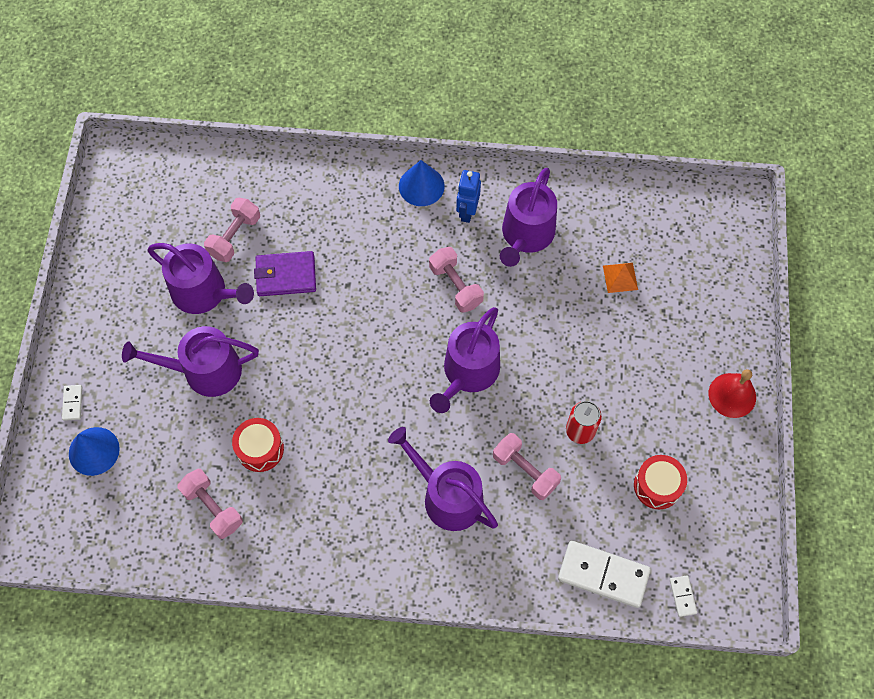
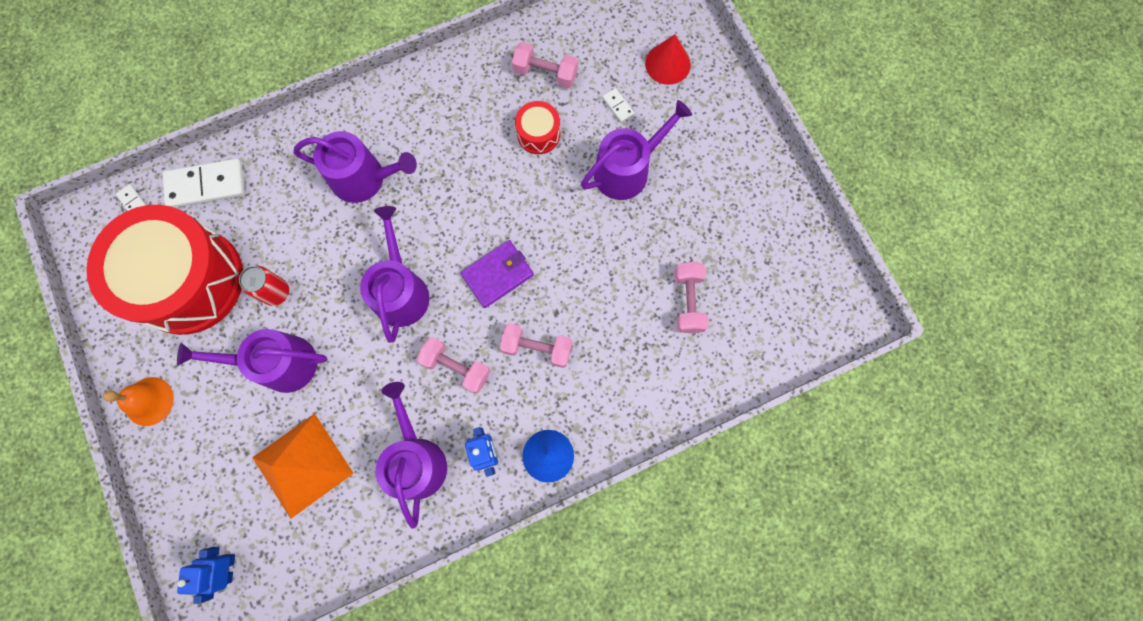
camera: 150 degrees right, 10 degrees up
(72, 403) = (713, 88): white domino -> white domino (618, 106)
(94, 451) = (667, 64): blue cone -> red cone
(204, 292) = (676, 235): purple watering can -> purple watering can (279, 364)
(286, 275) = (617, 290): purple wallet -> purple wallet (498, 275)
(525, 471) = (308, 233): pink dumbbell -> pink dumbbell (537, 348)
(620, 277) = (302, 465): orange pyramid -> orange pyramid, size x2.21
(657, 486) = (188, 280): red drum -> red drum, size x2.41
(711, 235) = (228, 568): none -> blue robot
(732, 395) = (149, 401): red bell -> orange bell

